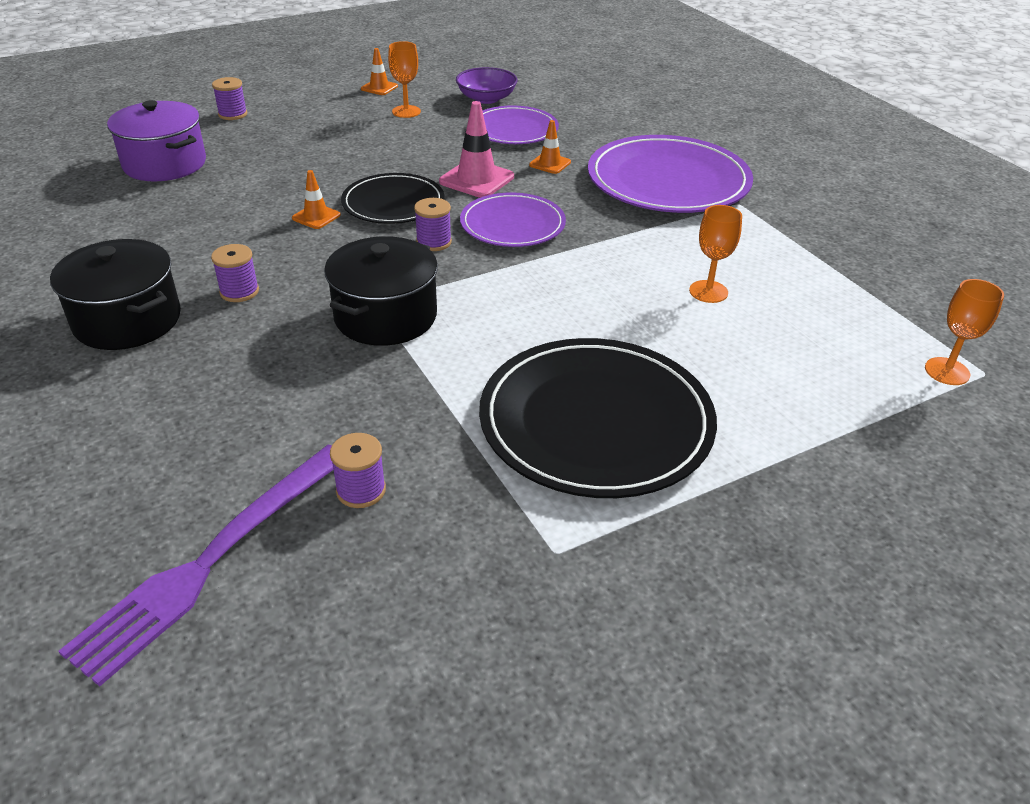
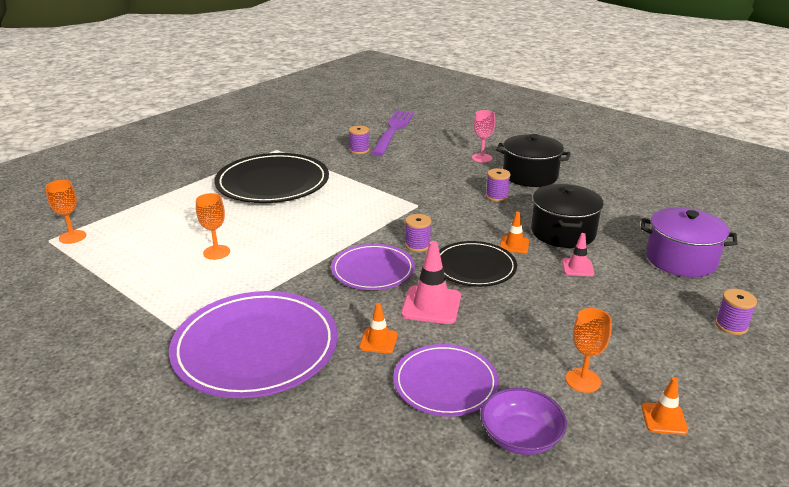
camera: 160 degrees right, 10 degrees down
(143, 388) = (482, 158): none -> pink goblet
(283, 179) = (577, 267): none -> pink traffic cone
(385, 316) = (406, 201): black pot -> black pot (563, 232)

